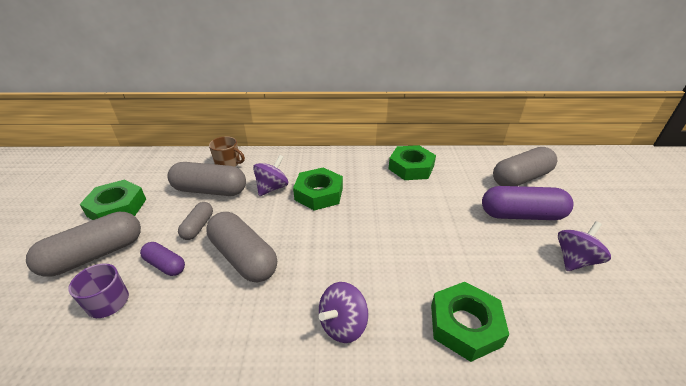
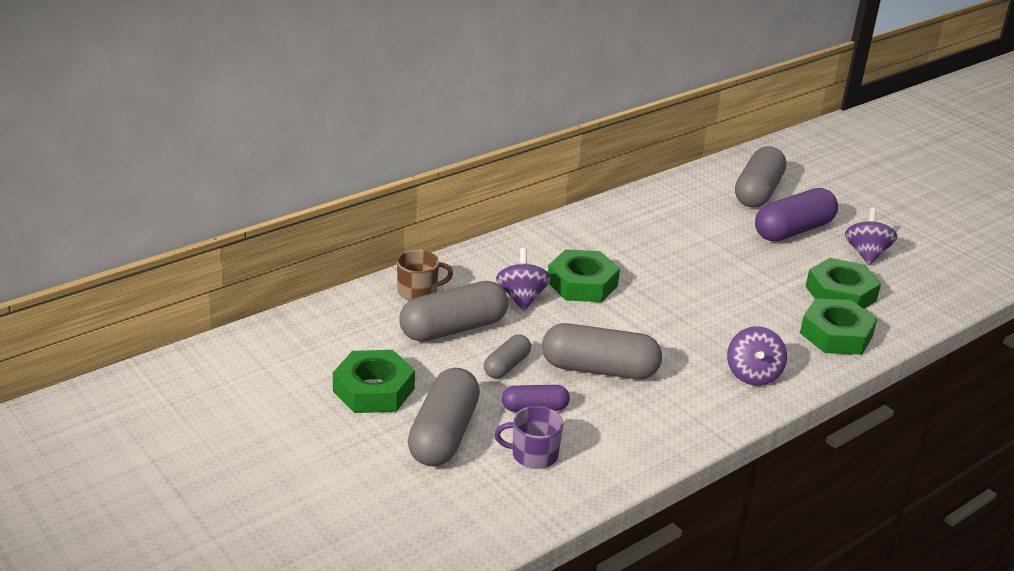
camera: 40 degrees left, 5 degrees down
(198, 226) = (506, 366): grey capsule -> grey capsule turned 60 degrees clockwise
(411, 167) = (640, 219): green nut -> green nut (840, 293)

